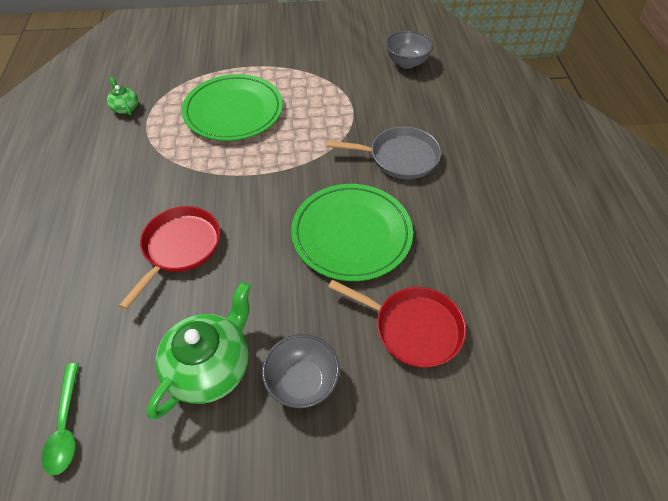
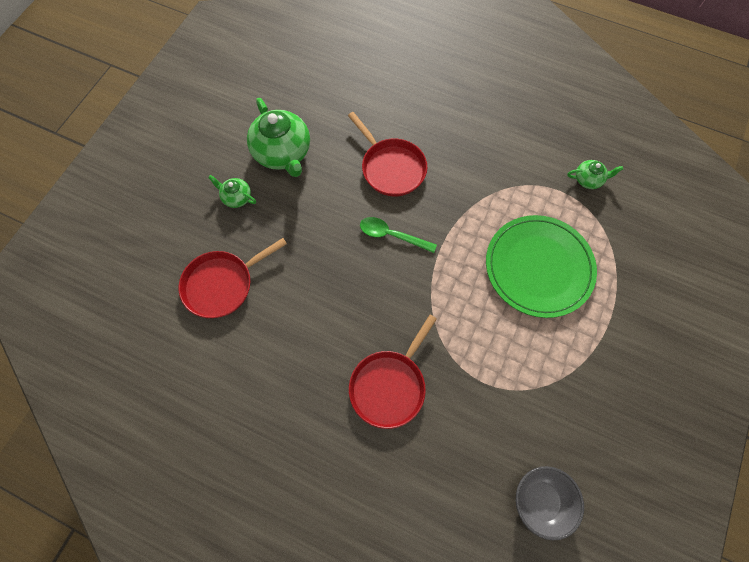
camera: 120 degrees right, 15 degrees up
(65, 426) = (297, 75): green spoon -> green spoon (392, 235)
(302, 382) = (236, 197): grey bowl -> green teapot
(351, 234) = (328, 290): green plate -> none
(399, 157) = (389, 385): grey pan -> red pan

